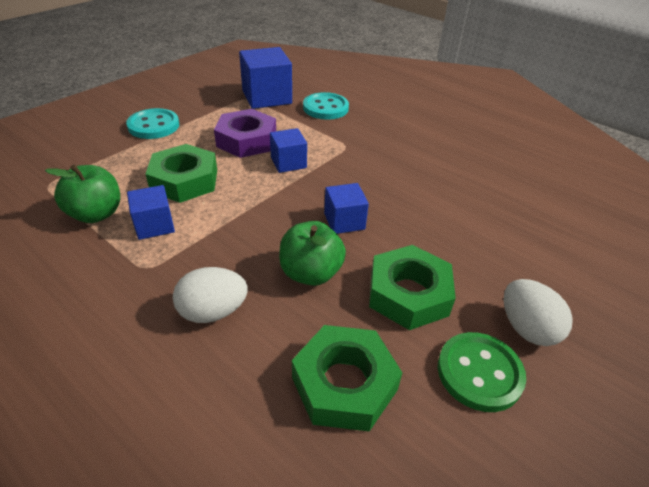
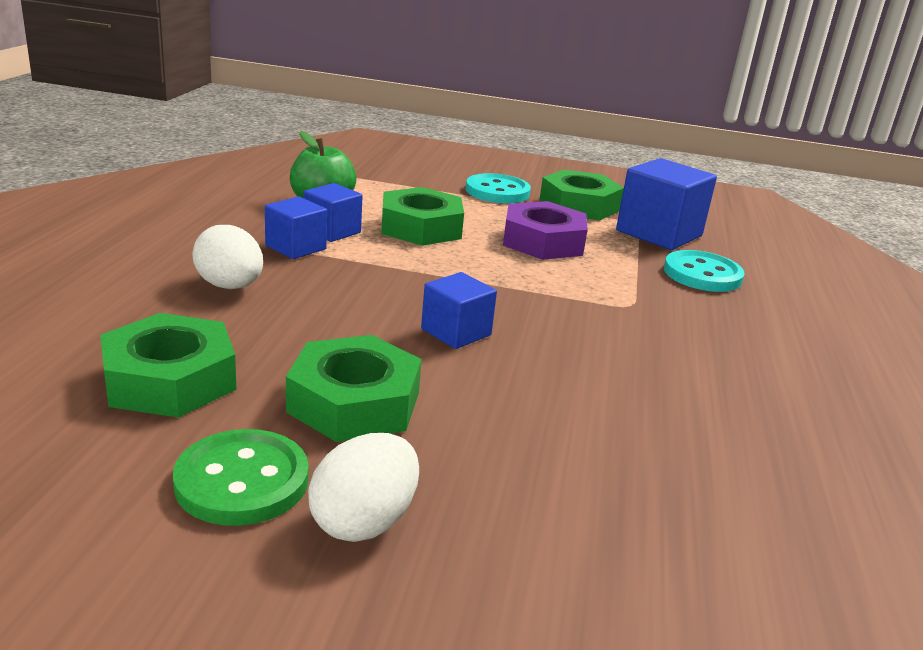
camera: 60 degrees right, 15 degrees down
(205, 105) = (579, 205): none -> green nut
(288, 163) = (533, 274): blue cube -> blue cube (296, 247)
(311, 273) = (334, 327): green apple -> none

